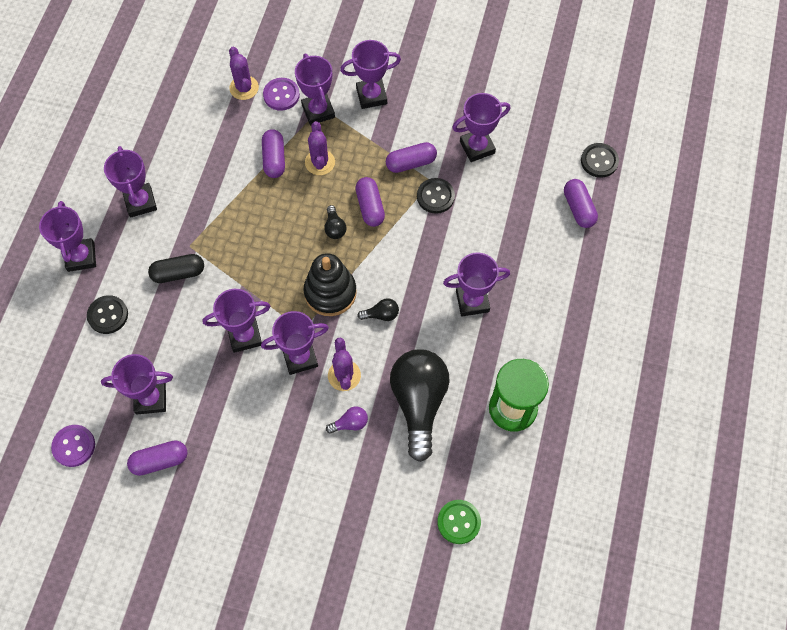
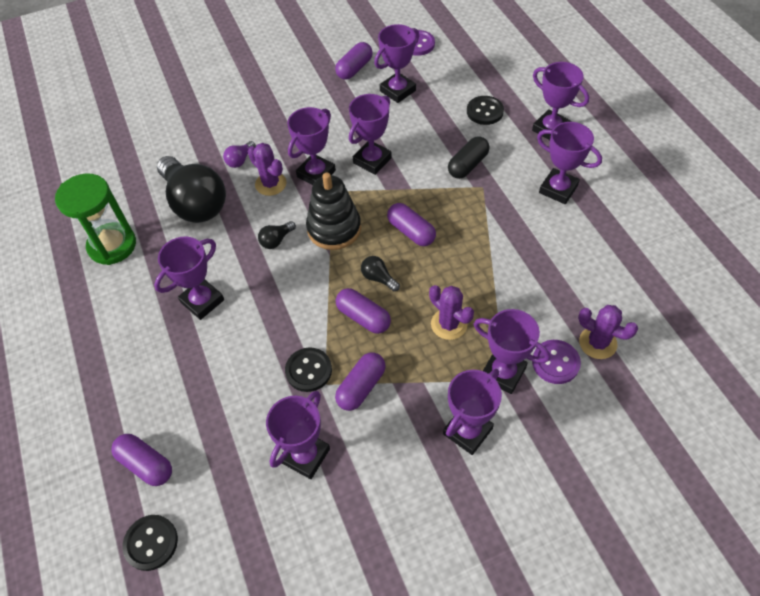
camera: 145 degrees right, 10 degrees down
(274, 159) = (492, 297): purple capsule -> purple capsule (411, 231)
(458, 522) = (112, 156): green button -> none

